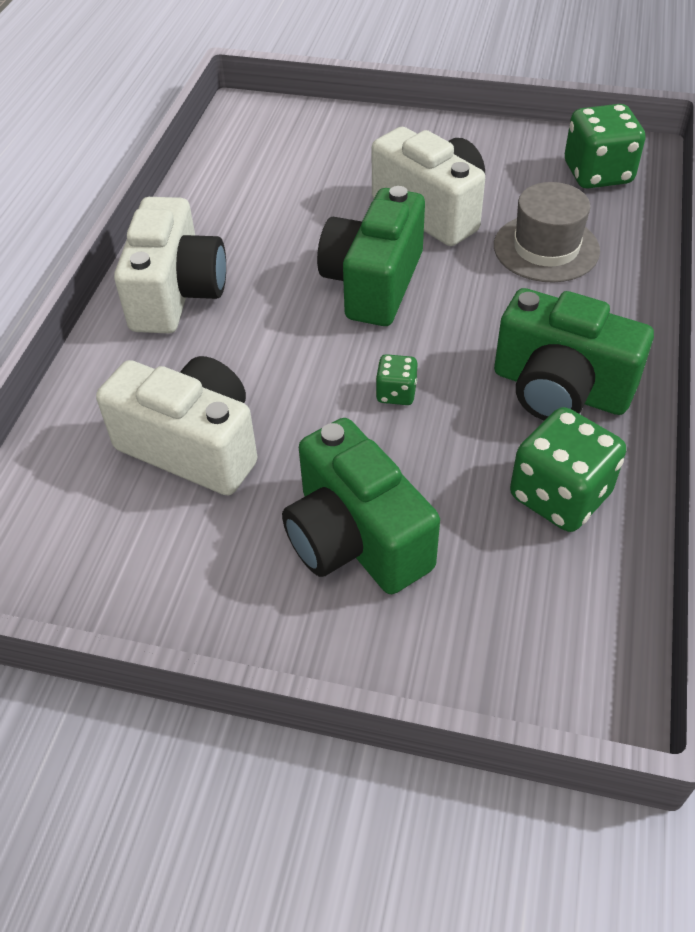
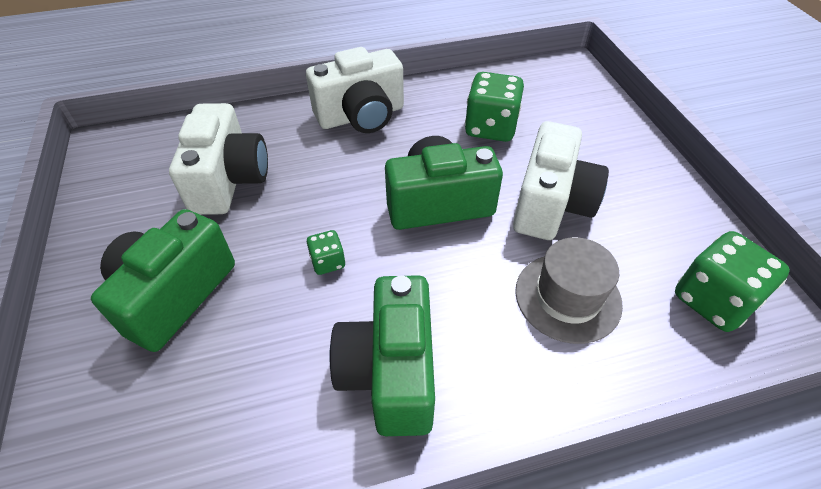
camera: 60 degrees right, 0 degrees up
(560, 495) = (262, 416): green dice -> green dice (490, 127)

